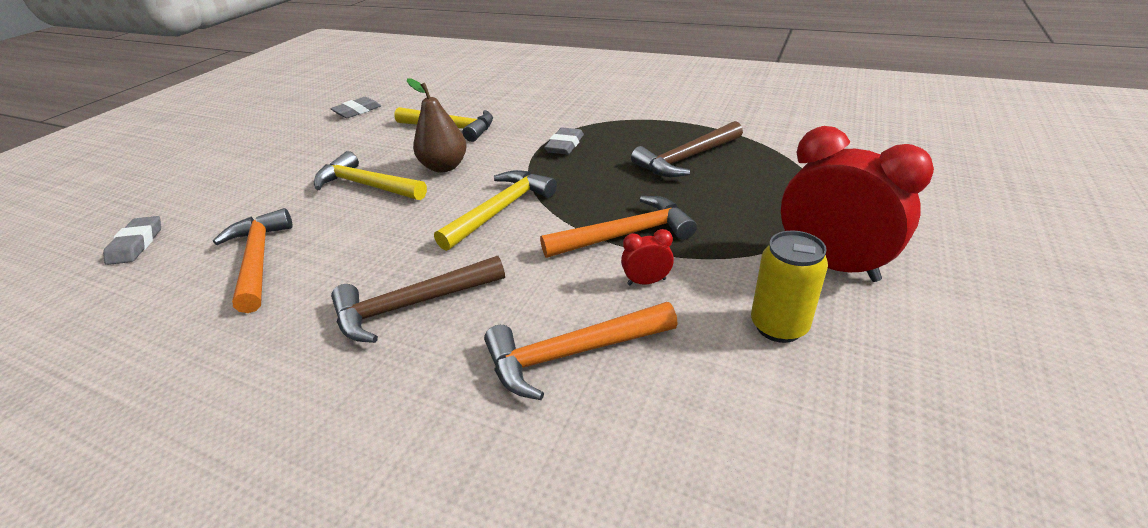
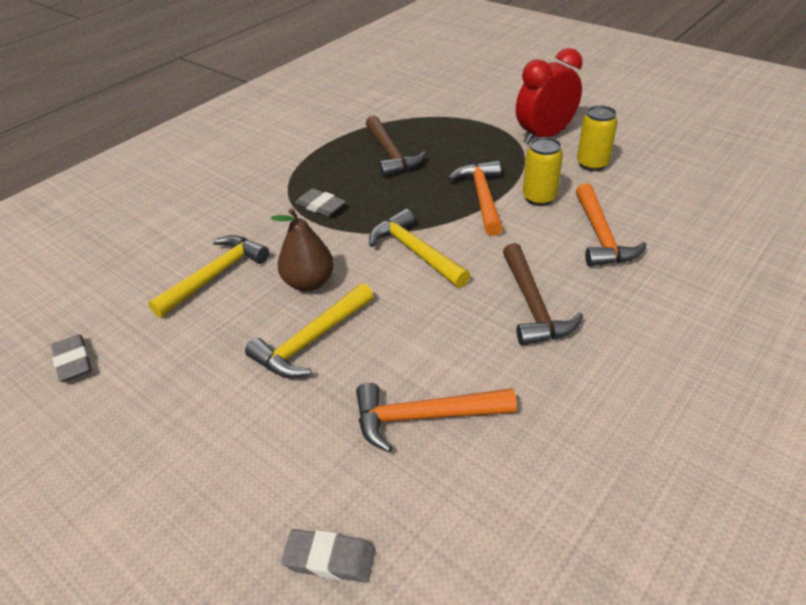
camera: 75 degrees left, 5 degrees up
(646, 282) = (539, 198): red clock -> yellow can

